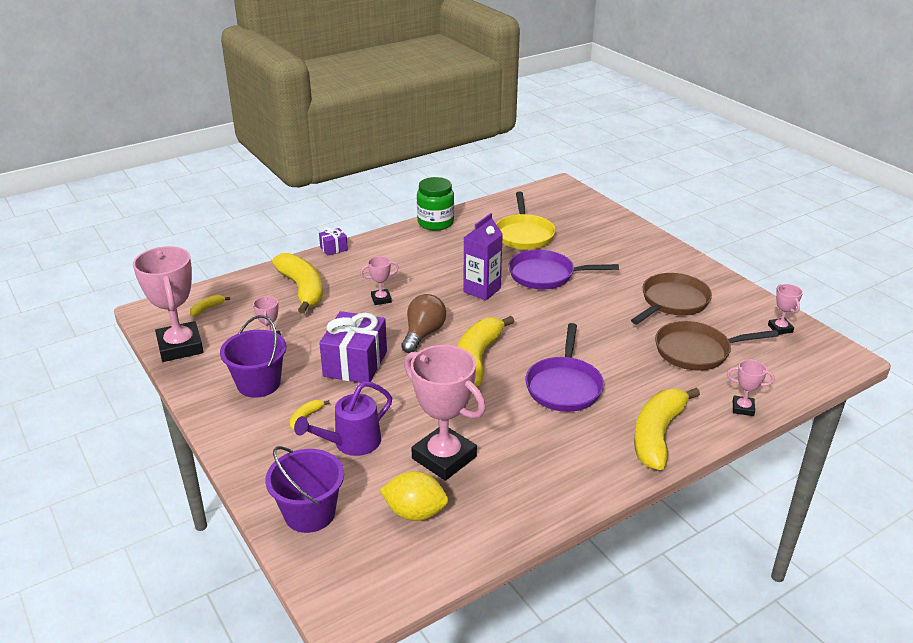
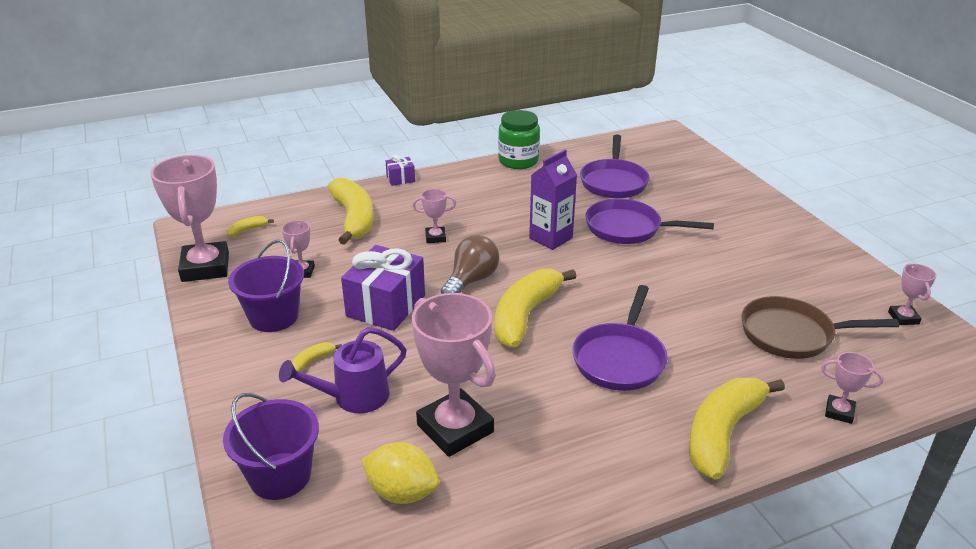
camera: 10 degrees right, 0 degrees up
(524, 234) = (613, 181): yellow pan -> purple pan
(672, 302) = (772, 273): brown pan -> none

